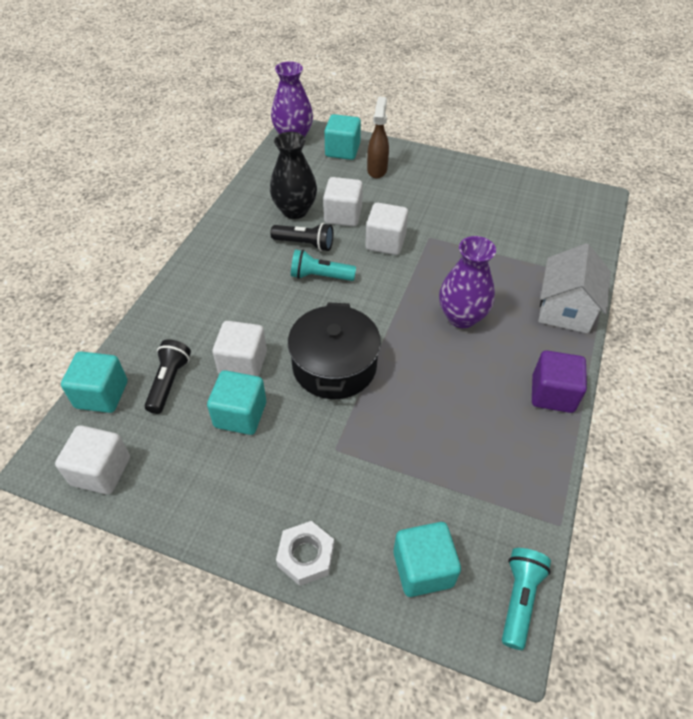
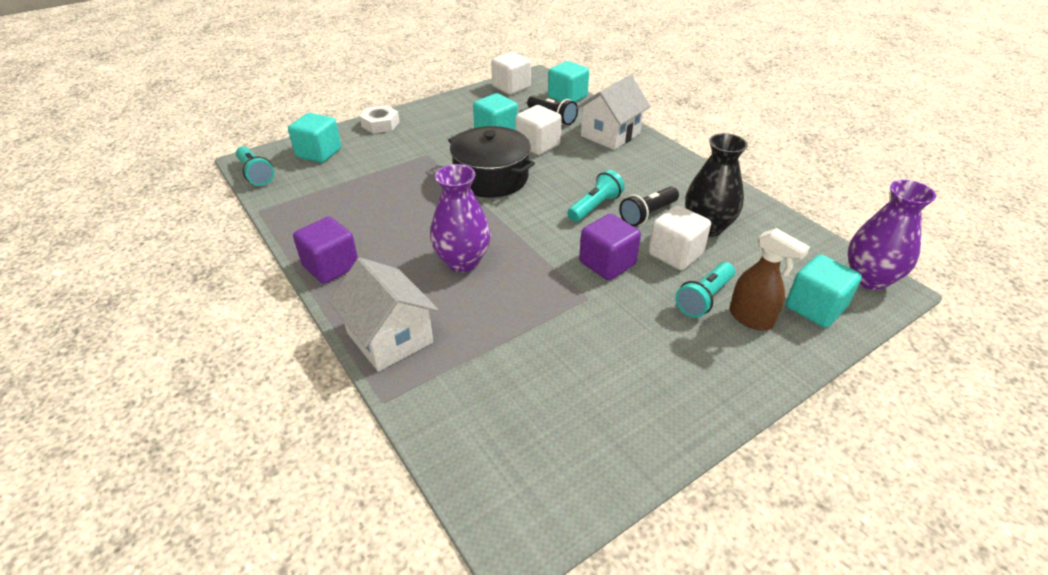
camera: 125 degrees right, 10 degrees down
(179, 317) = (610, 134): none -> white house
(377, 191) = (704, 298): none -> turquoise flashlight
(385, 242) = (607, 263): white cube -> purple cube

